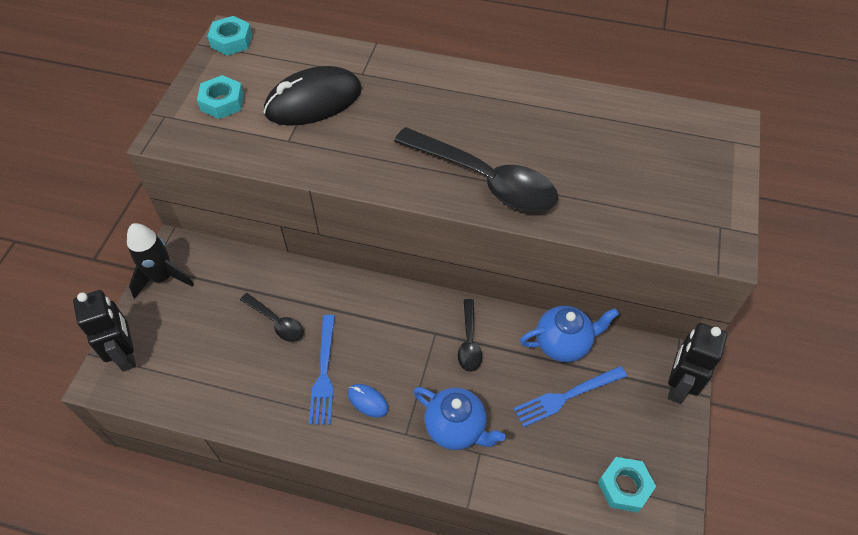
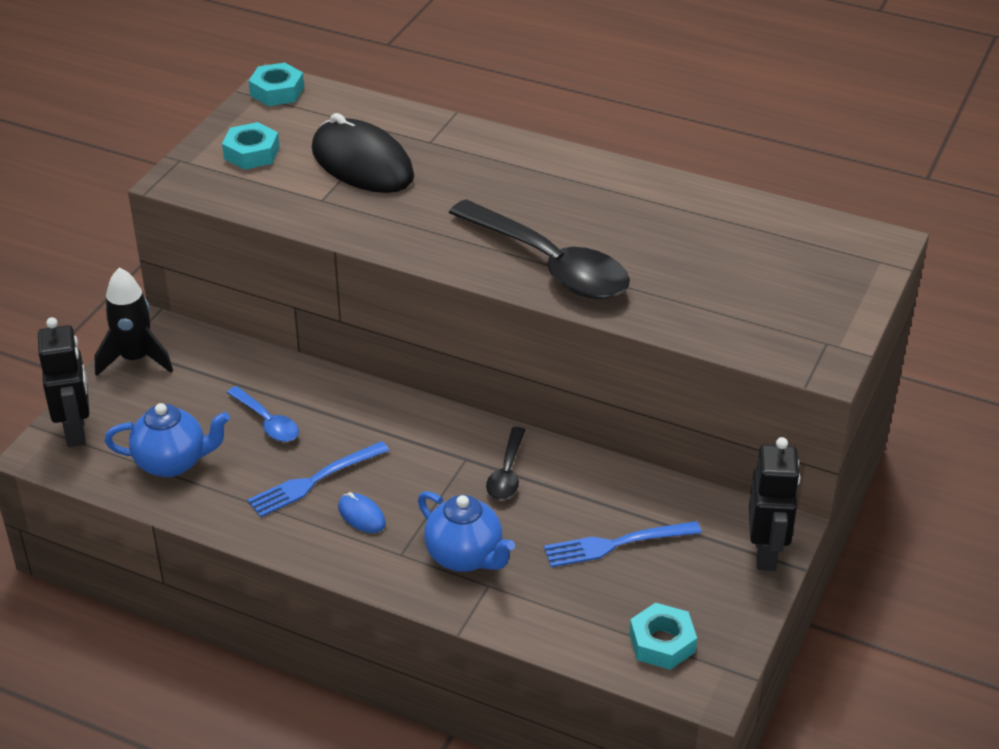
camera: 10 degrees right, 15 degrees down
(276, 322) = (267, 422): black spoon -> blue spoon
(313, 101) = (362, 164): black mouse -> black mouse turned 60 degrees clockwise
(324, 373) = (314, 481): blue fork -> blue fork turned 45 degrees clockwise
(563, 344) = (629, 490): blue teapot -> blue teapot (172, 463)
(677, 386) = (766, 553): black robot -> black robot turned 150 degrees clockwise

